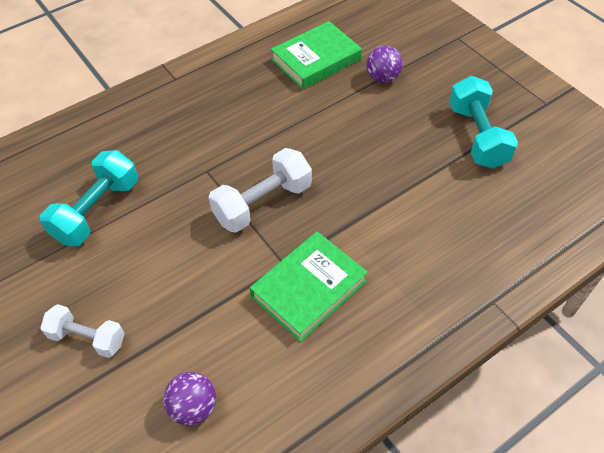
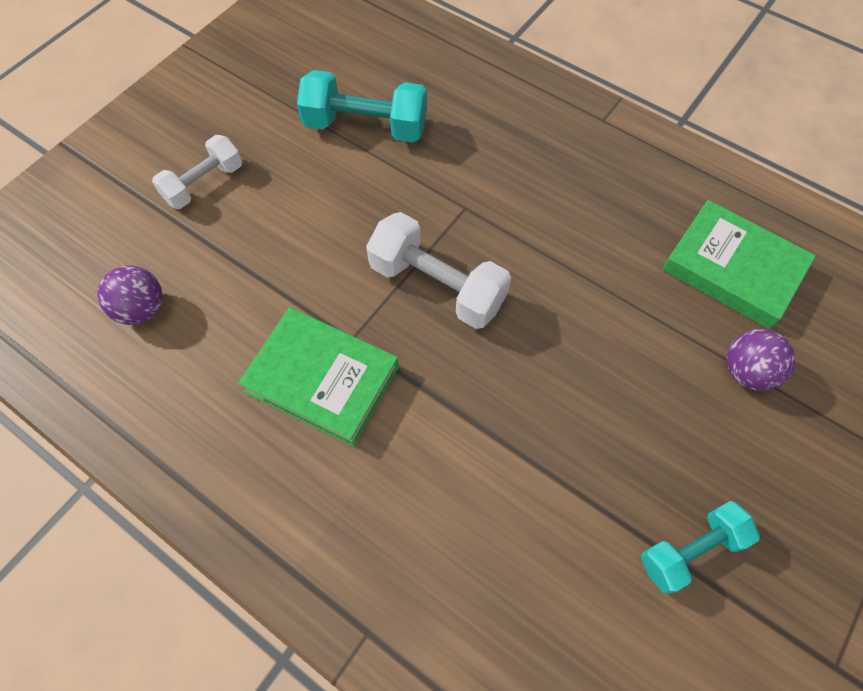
camera: 70 degrees right, 10 degrees up
(87, 338) = (204, 184): white dumbbell -> white dumbbell turned 45 degrees clockwise
(477, 136) = (690, 550): turquoise dumbbell -> turquoise dumbbell, size x0.66

